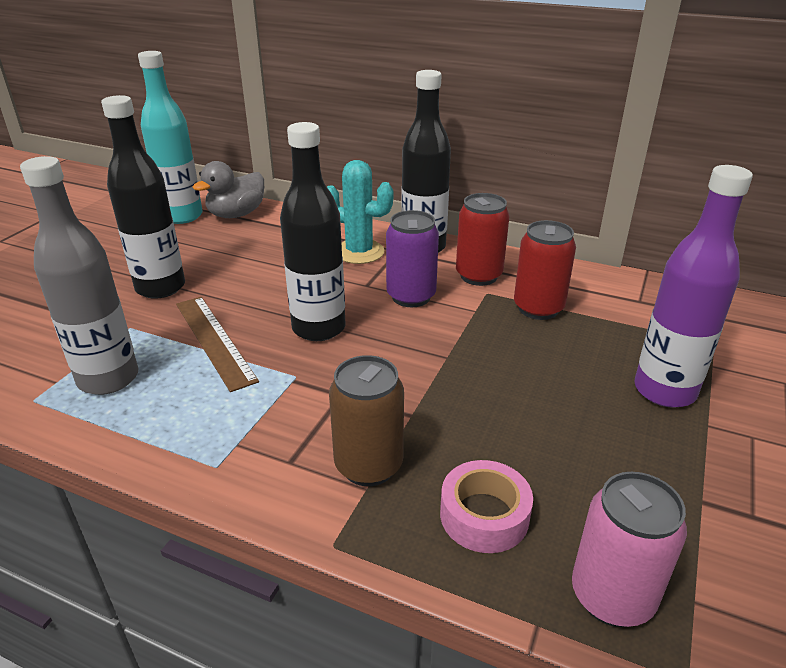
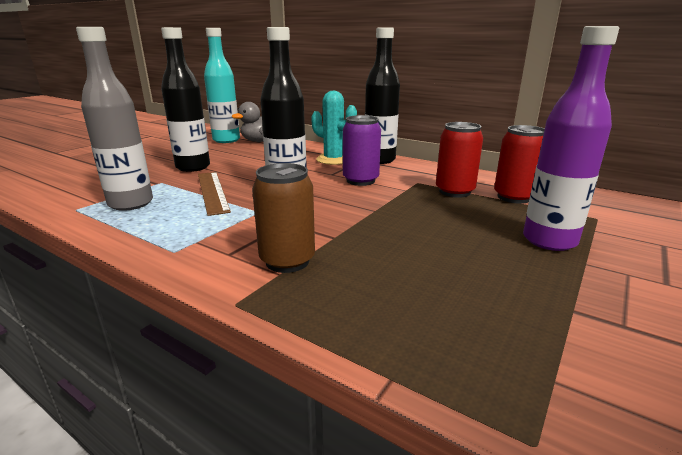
camera: 10 degrees right, 10 degrees down
(478, 276) = (414, 174): red can -> red can (514, 197)
(484, 515) = (369, 299): pink tape -> none
(612, 596) = (470, 366): pink can -> none

